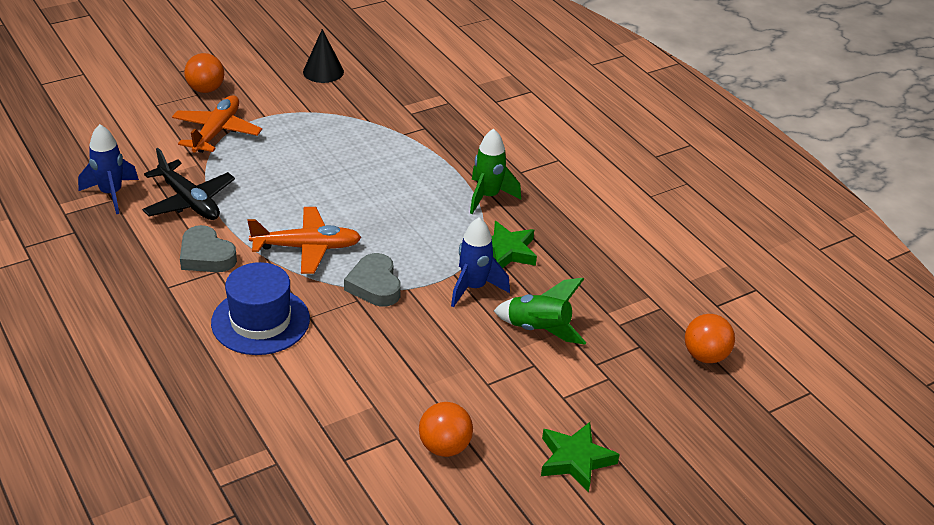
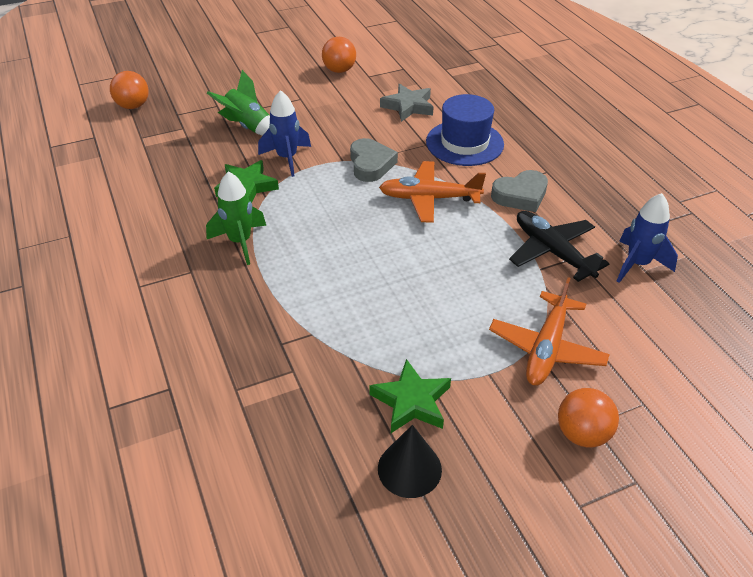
camera: 170 degrees left, 5 degrees up
(206, 256) = (520, 195): grey heart -> grey heart turned 105 degrees clockwise
(333, 378) = (408, 106): none -> grey star
(575, 460) = (260, 61): green star -> green star (411, 401)

